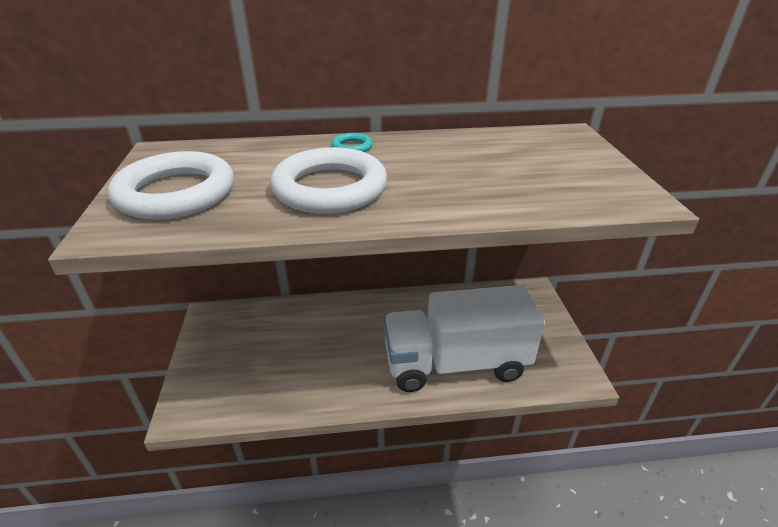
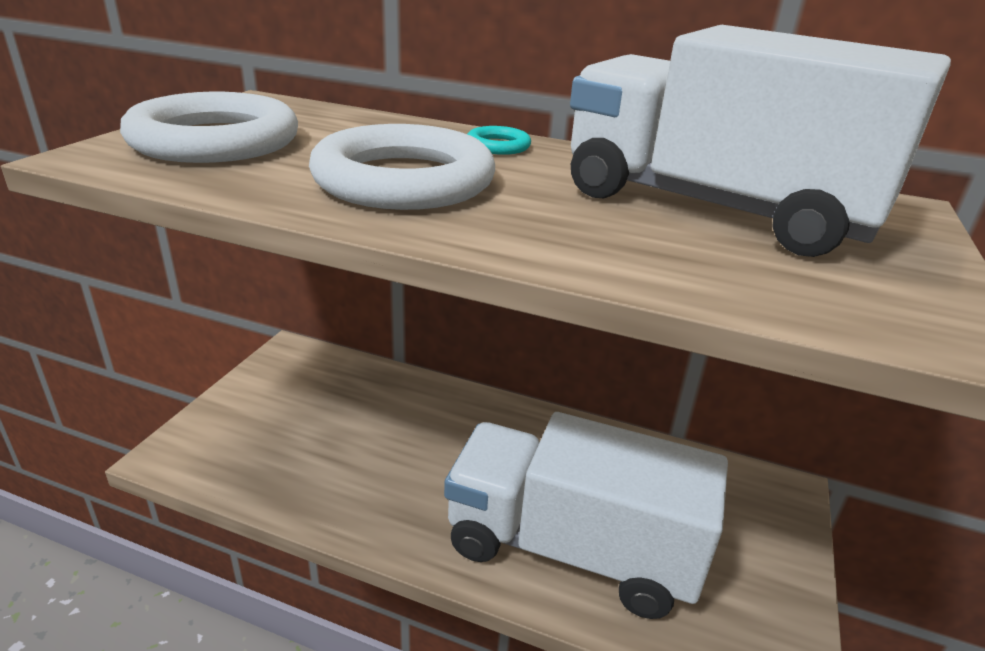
camera: 25 degrees right, 5 degrees down
(498, 158) = (715, 208): none -> white truck

